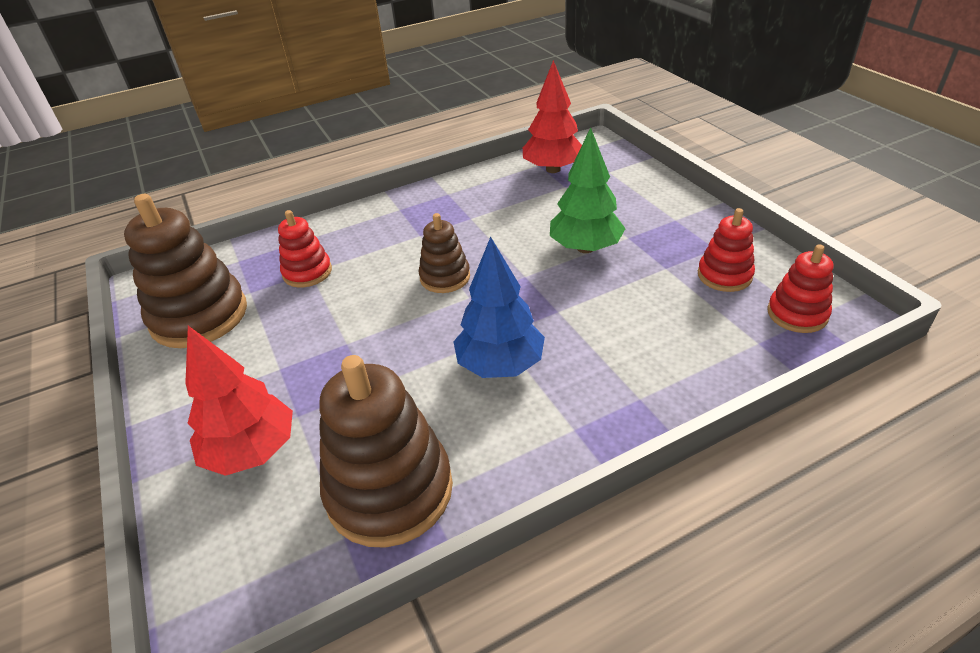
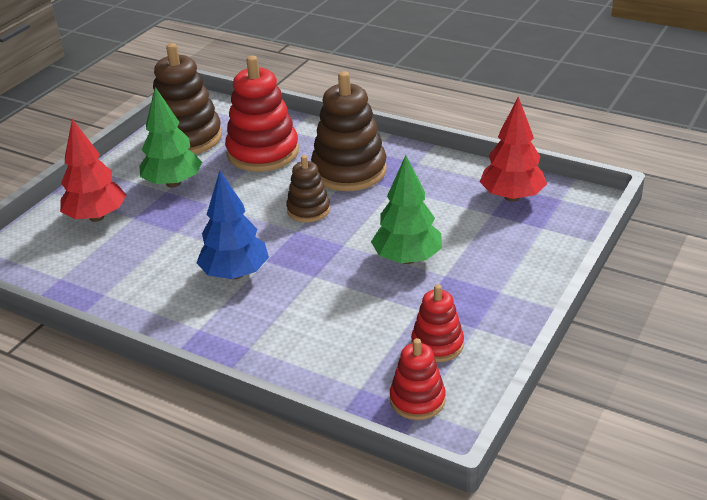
camera: 55 degrees right, 5 degrees down
(272, 357) = (173, 183): none -> green tree
(307, 272) = (263, 153): red stacking toy -> red stacking toy, size x1.81
(389, 490) = (101, 278): brown stacking toy -> brown stacking toy (349, 171)

